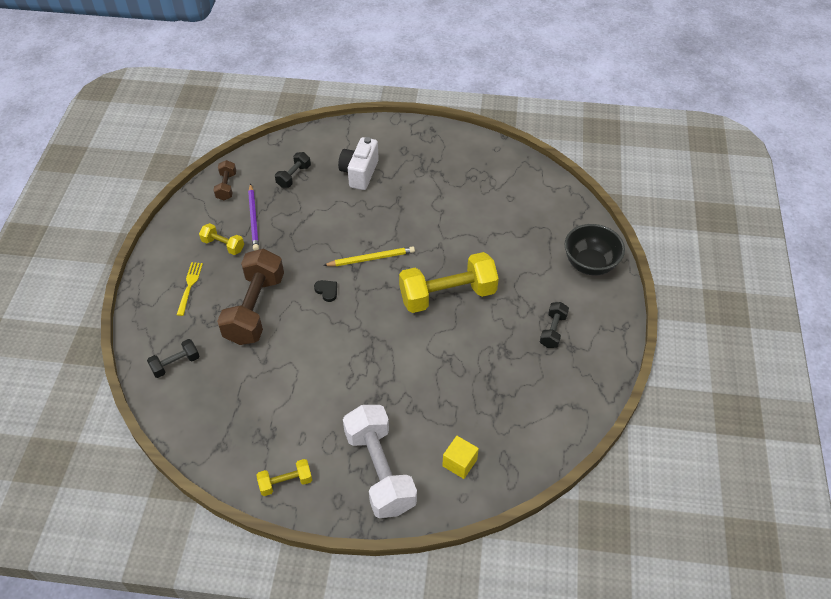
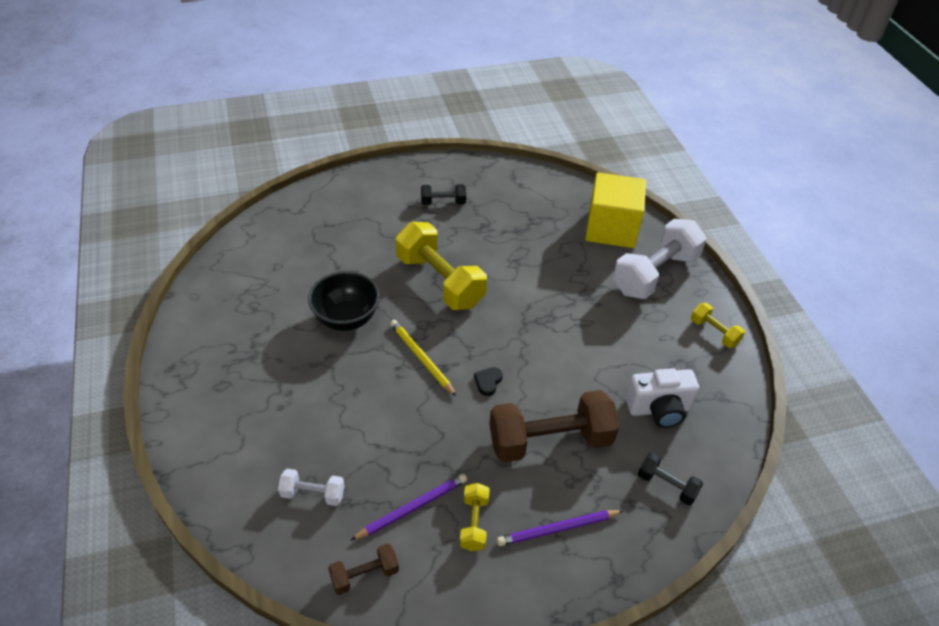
camera: 115 degrees left, 5 degrees down
(189, 286) = (558, 529): yellow fork -> purple pencil
(294, 176) = (313, 494): black dumbbell -> white dumbbell
(359, 173) = (281, 418): white camera -> white camera (659, 409)
(459, 463) = (611, 228): yellow cube -> yellow cube, size x2.13
(590, 264) = (350, 193): black bowl -> black bowl (346, 318)

